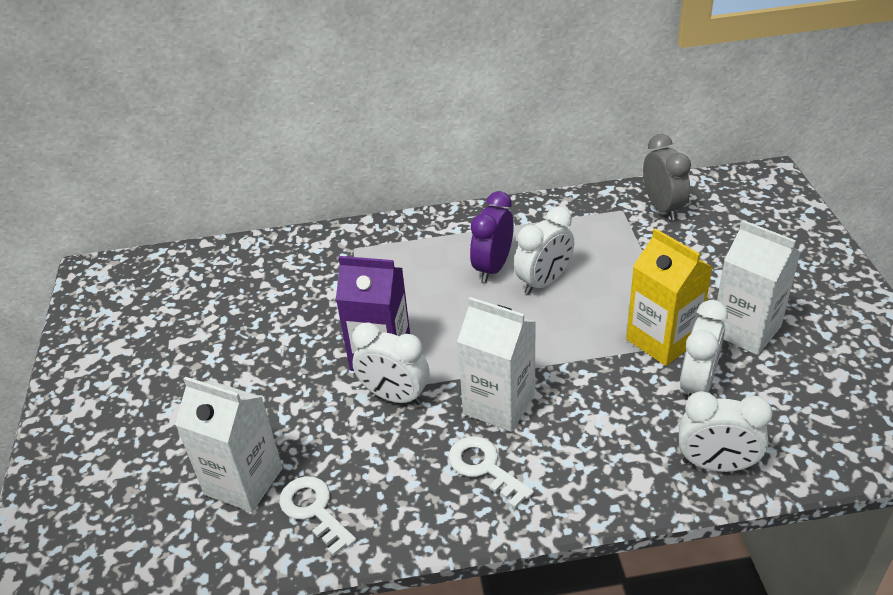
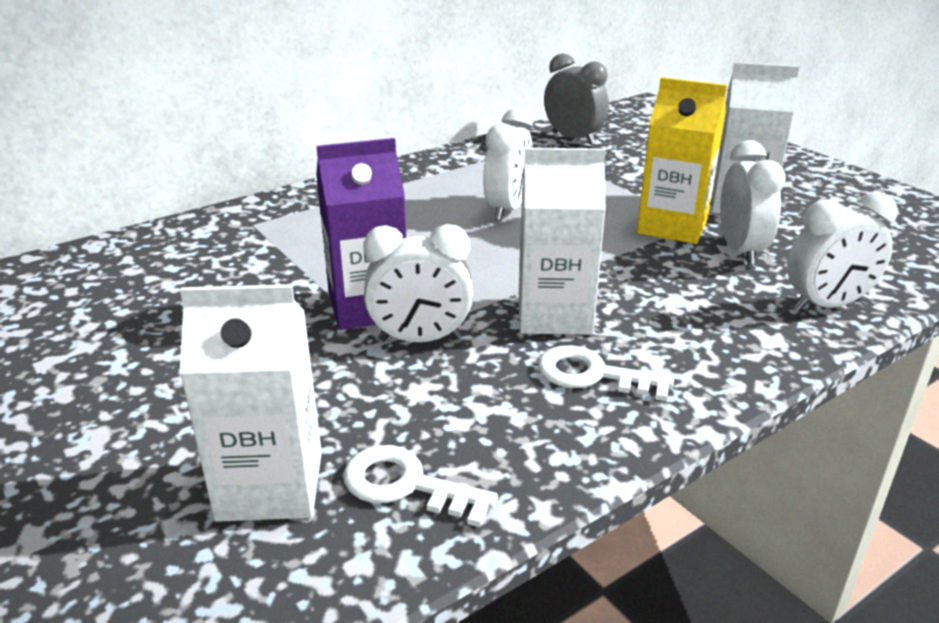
camera: 30 degrees left, 10 degrees down
(493, 267) = (440, 209): purple clock -> none

